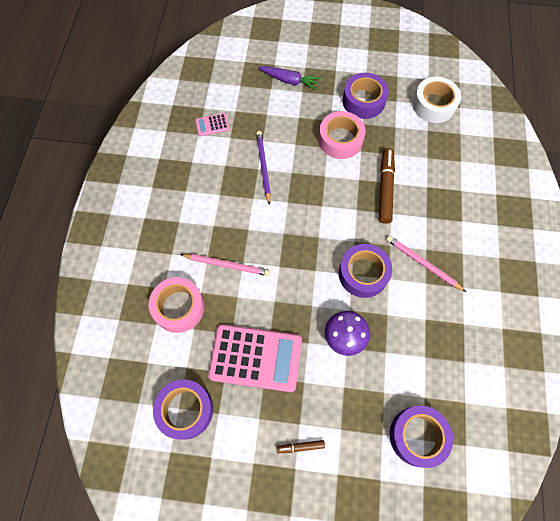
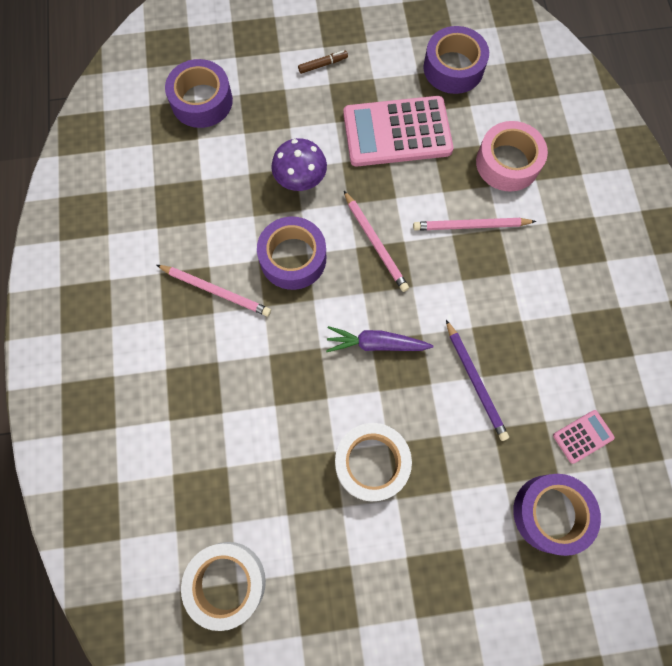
camera: 165 degrees right, 5 degrees up
(290, 81) = (490, 568): purple carrot -> purple carrot (376, 344)
(300, 270) = (375, 243): none -> pink pencil
(340, 140) = (371, 463): pink tape -> white tape
(363, 101) = (350, 557): purple tape -> purple tape (550, 513)
(385, 188) = (284, 393): brown marker -> none

